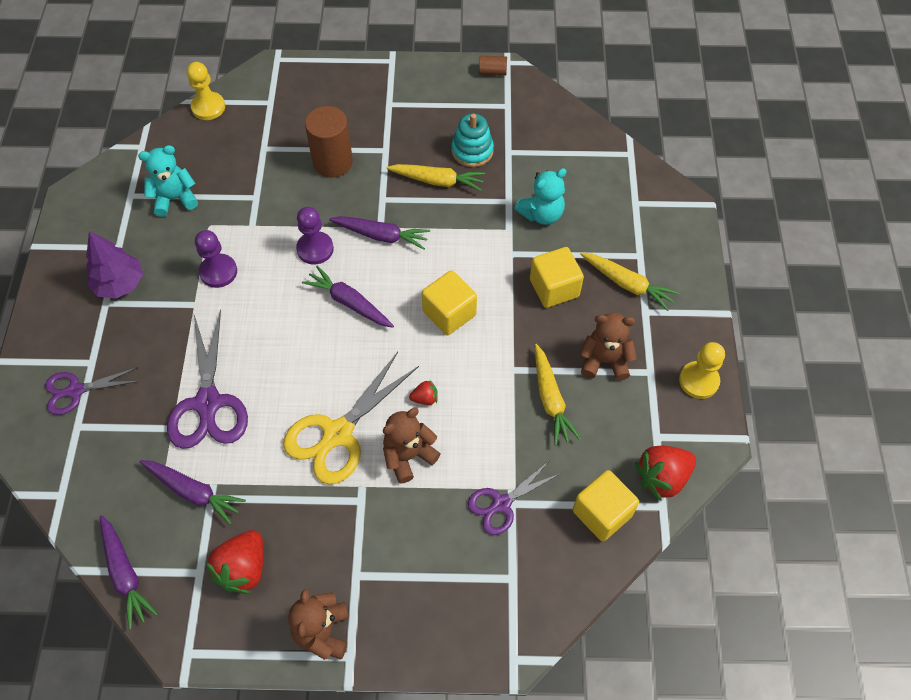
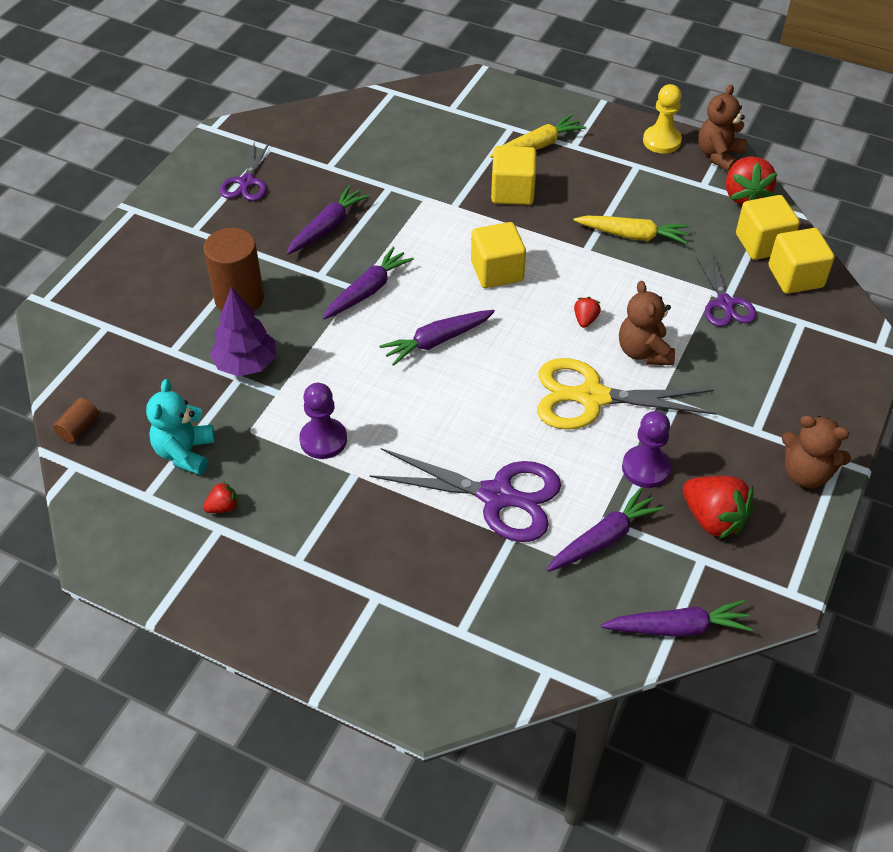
camera: 65 degrees left, 10 degrees down
(76, 390) = (409, 621): purple scissors -> purple scissors (247, 182)
(120, 284) = (278, 539): purple tree -> purple tree (246, 364)
(136, 241) = (223, 507): none -> red strawberry
(208, 107) = (66, 384): yellow pawn -> none
(315, 249) = (348, 348): purple pawn -> purple pawn (646, 468)
(338, 434) = (592, 397): yellow scissors -> yellow scissors turned 120 degrees clockwise
(437, 181) = (327, 227): yellow carrot -> purple carrot
(472, 151) = (308, 190): turquoise stacking toy -> none
(492, 72) = (216, 143): brown cylinder -> brown cylinder (79, 428)
(541, 214) = (422, 170): turquoise teddy bear -> none
(571, 556) = (795, 277): none -> yellow cube
(604, 361) = (610, 188): brown teddy bear -> brown teddy bear (719, 156)

